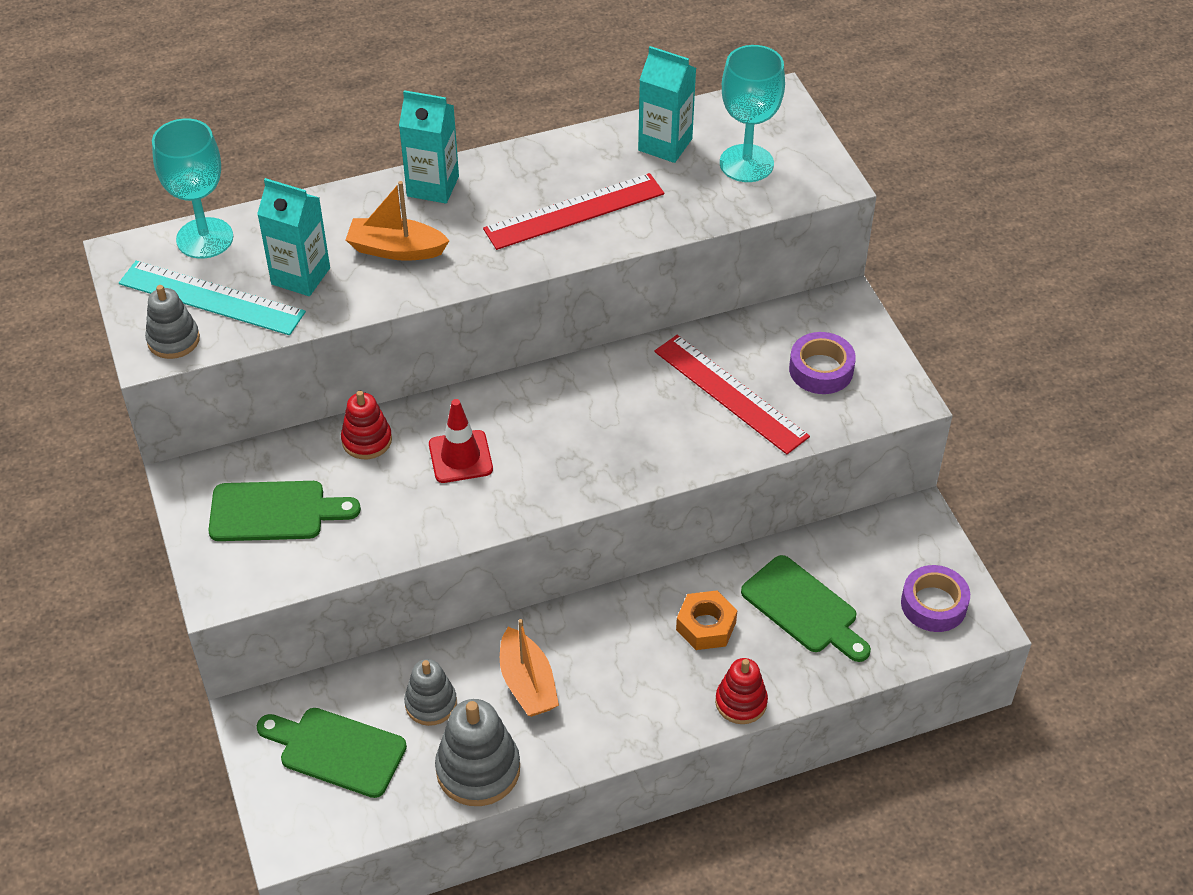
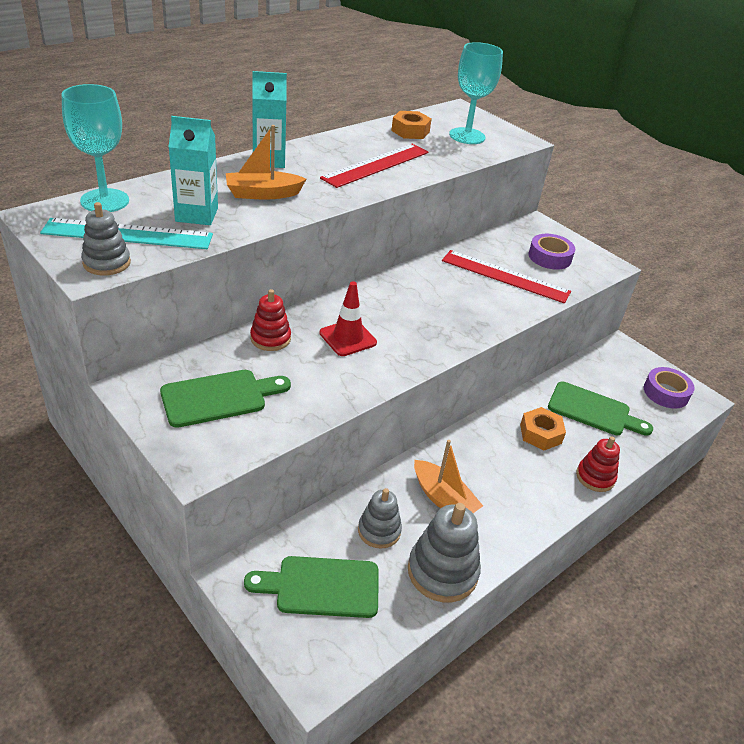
camera: 25 degrees left, 10 degrees down
(665, 144) = (410, 131): turquoise carton -> orange nut

